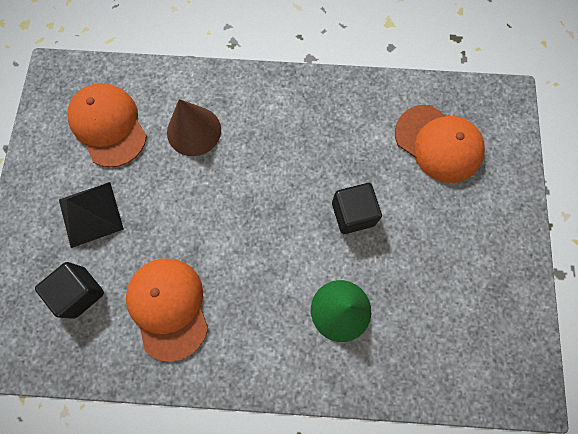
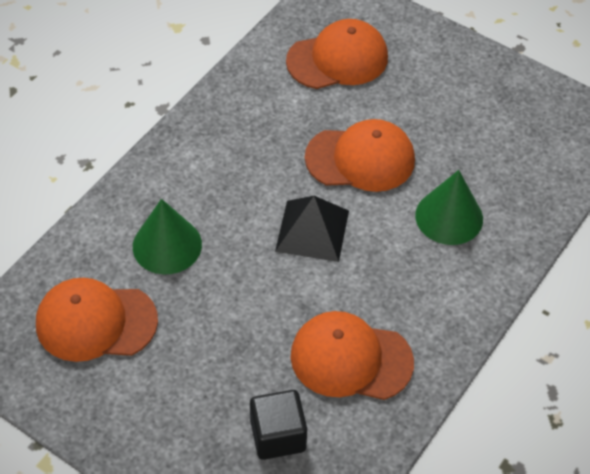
camera: 60 degrees left, 20 degrees down
(90, 214) = (192, 386): black pyramid -> black pyramid (312, 231)
(194, 131) = (167, 245): brown cone -> green cone
(353, 214) = (360, 159): black cube -> orange cap

